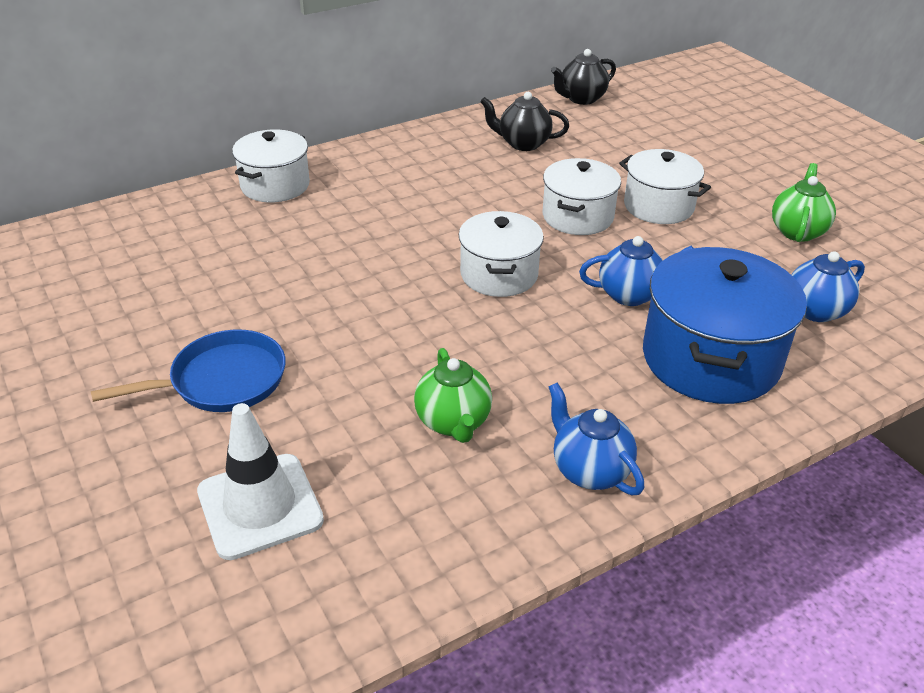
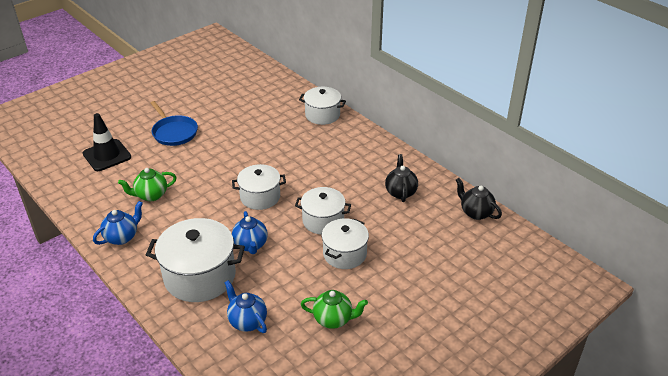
camera: 80 degrees right, 0 degrees up
(260, 506) = (107, 155): white traffic cone -> black traffic cone
(710, 359) = (200, 276): blue pot -> white pot

